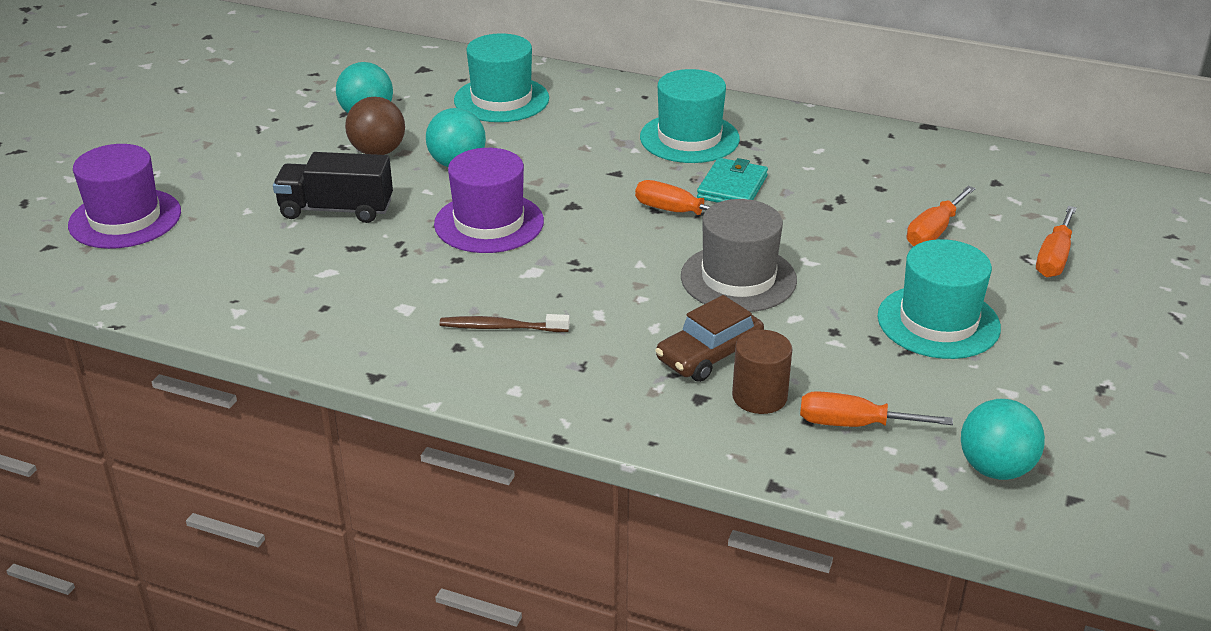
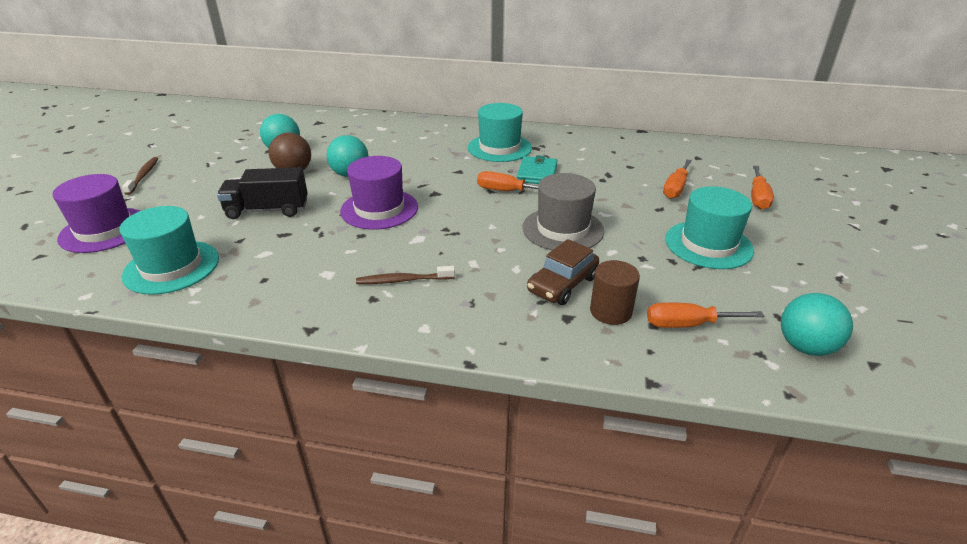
camera: 10 degrees left, 0 degrees up
(171, 140) = (143, 176): none -> brown toothbrush
(501, 99) = (372, 135): turquoise hat -> turquoise hat (172, 267)

